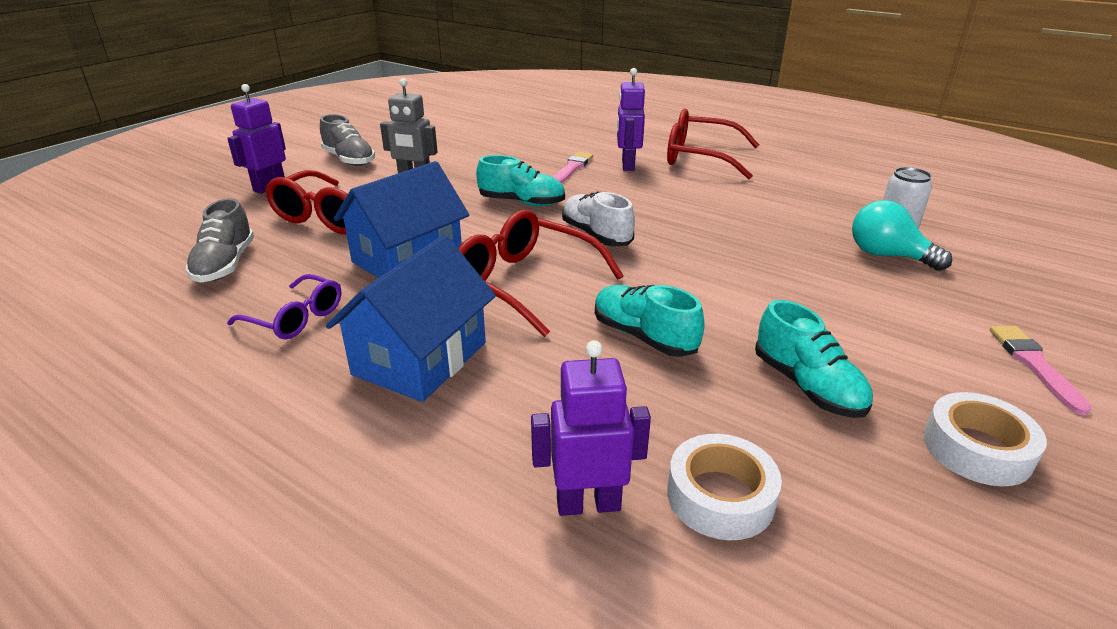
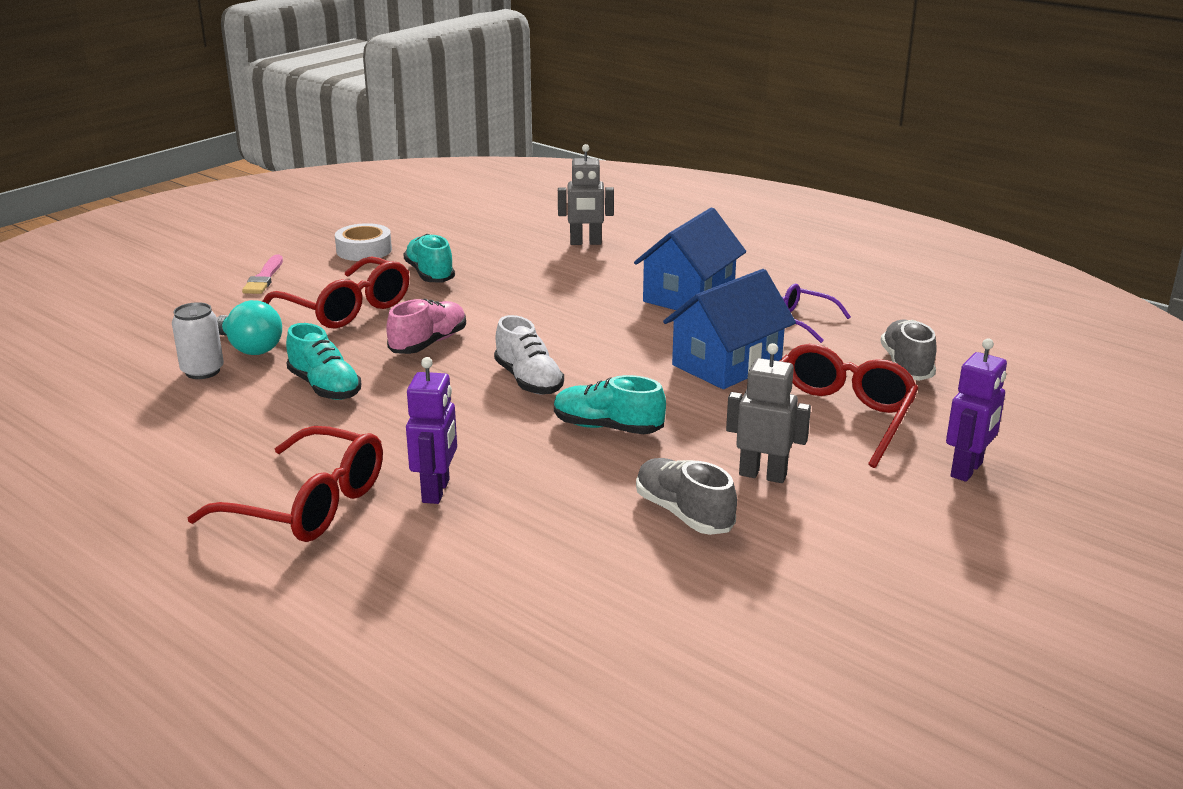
camera: 175 degrees left, 5 degrees down
(349, 160) = (892, 526): grey shoe -> grey shoe (683, 513)
(524, 283) = (611, 339): red glasses -> red glasses (346, 308)
(572, 168) = (525, 488): pink brush -> none
(588, 504) = (585, 243): purple robot -> grey robot
(644, 337) = (523, 301): turquoise shoe -> turquoise shoe (325, 387)
(715, 269) = (428, 343): none -> pink shoe
(720, 496) = (518, 242): white tape -> none

